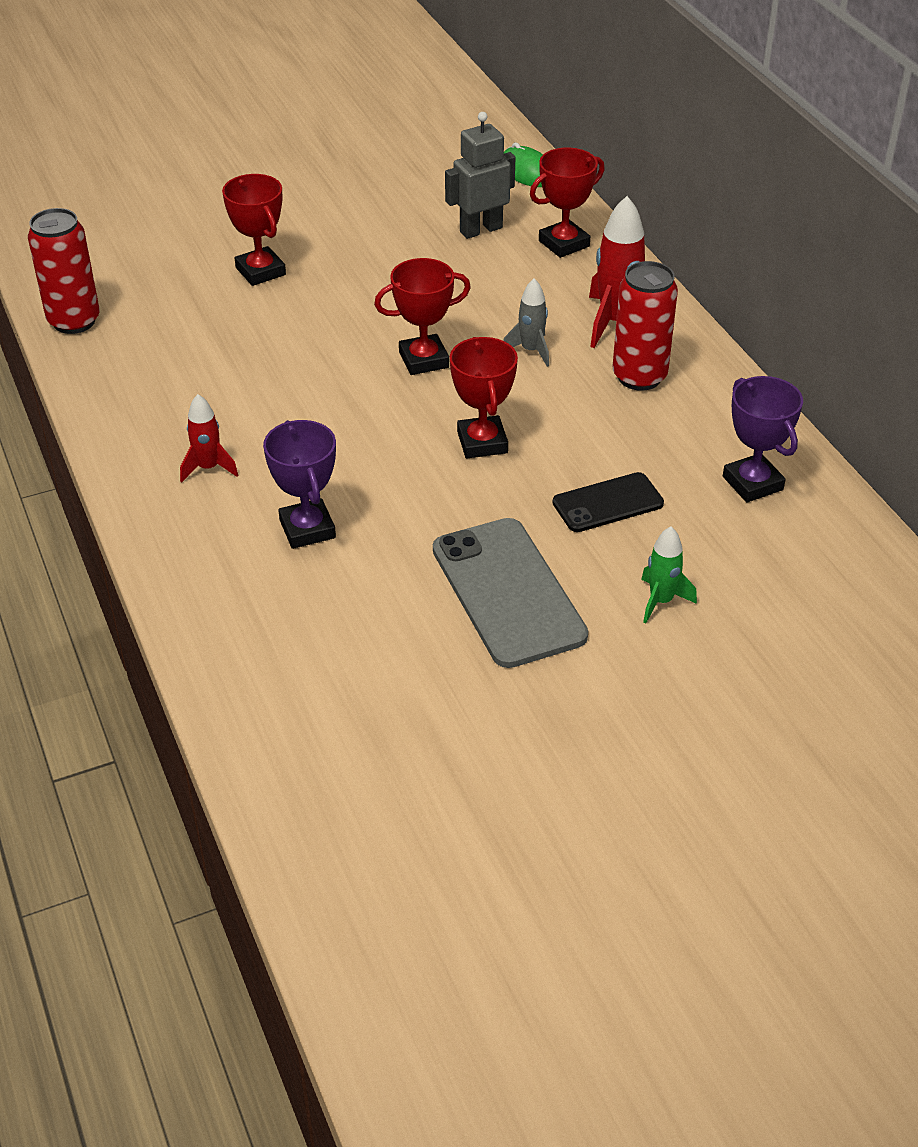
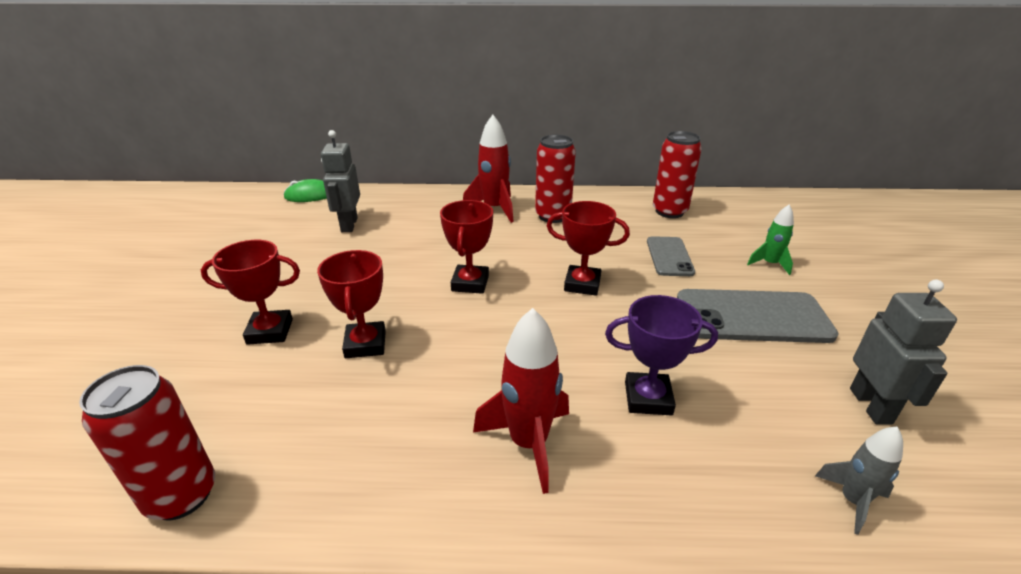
camera: 65 degrees left, 10 degrees down
(208, 468) = (528, 443): red rocket -> red rocket, size x1.70
(389, 693) = (871, 406): none -> grey robot
(531, 351) = (497, 241): grey rocket -> grey rocket (852, 501)
(564, 243) = (399, 204): red trophy -> red trophy (365, 344)
(607, 503) = (669, 256): black phone -> grey phone
(752, 483) = (669, 211): purple trophy -> red can

